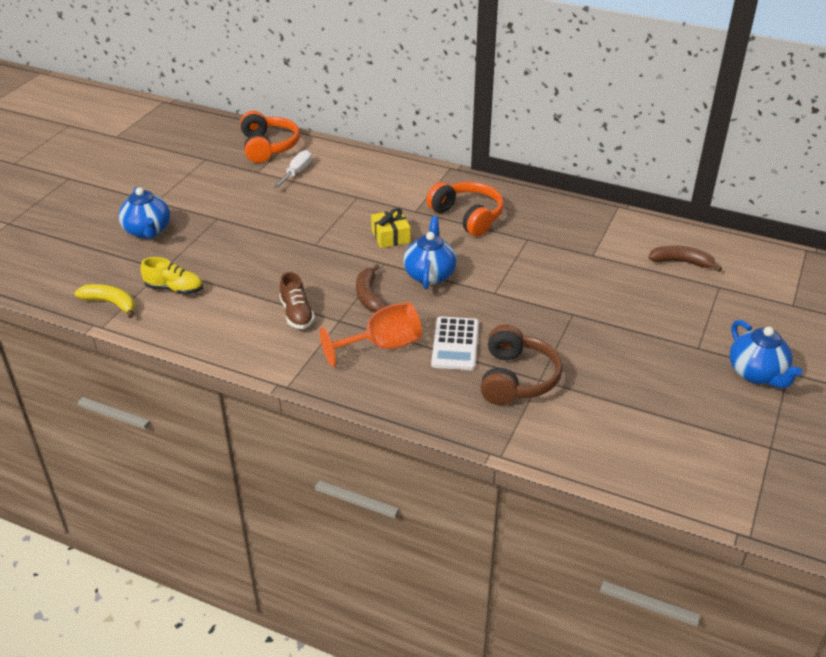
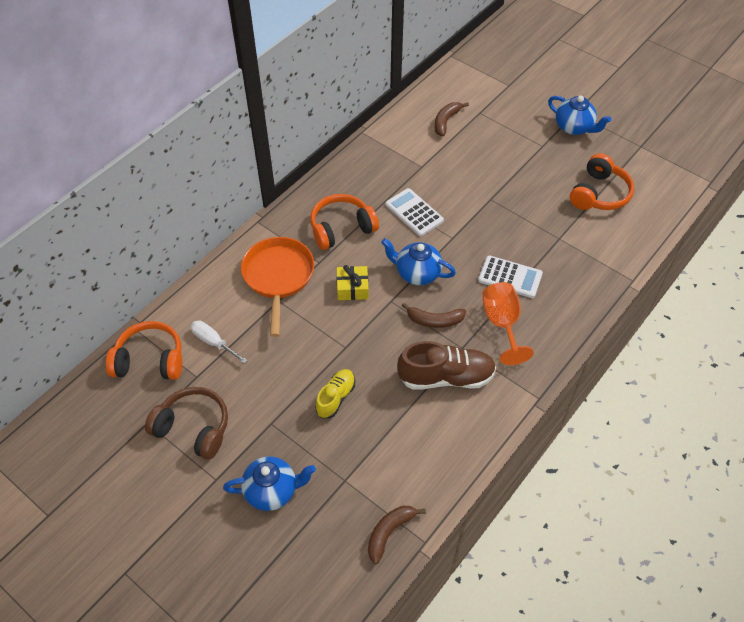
camera: 75 degrees left, 15 degrees up
(111, 303) = (389, 532): yellow banana -> brown banana
(174, 289) = (381, 472): yellow shoe -> yellow shoe (336, 397)
(297, 314) = (446, 377): brown shoe -> brown shoe, size x1.68
(386, 191) = (278, 277): none -> orange pan
(516, 378) = (556, 251): brown headphones -> brown headphones (193, 428)
(517, 260) = (414, 212): none -> white calculator
(642, 410) = (599, 194): none -> orange headphones
(757, 374) = (574, 127): blue teapot -> blue teapot turned 45 degrees clockwise

